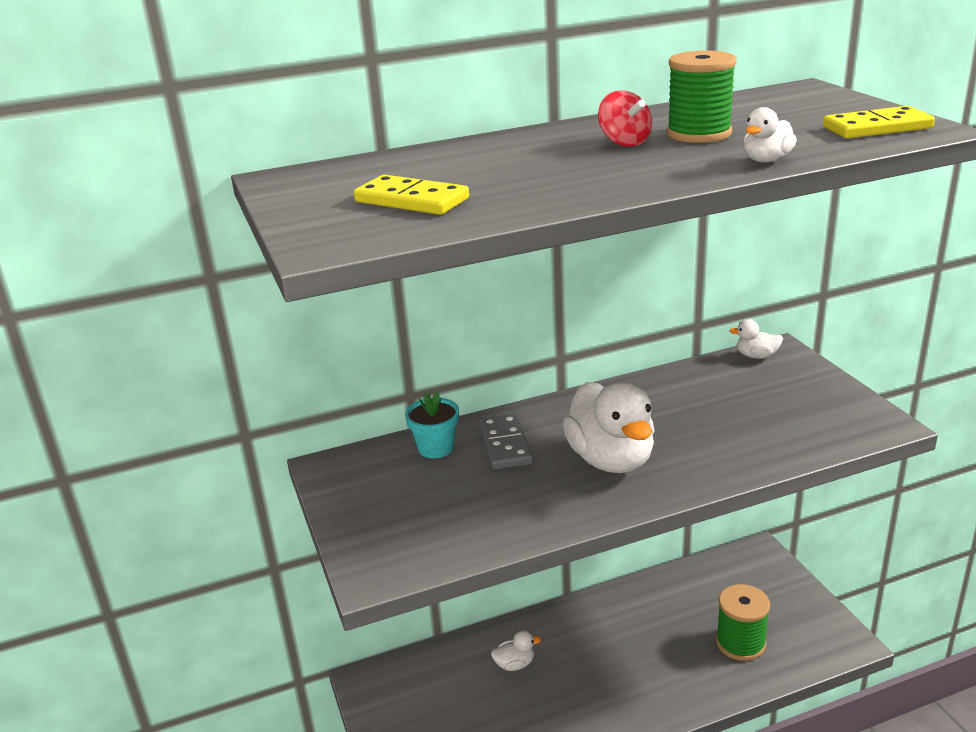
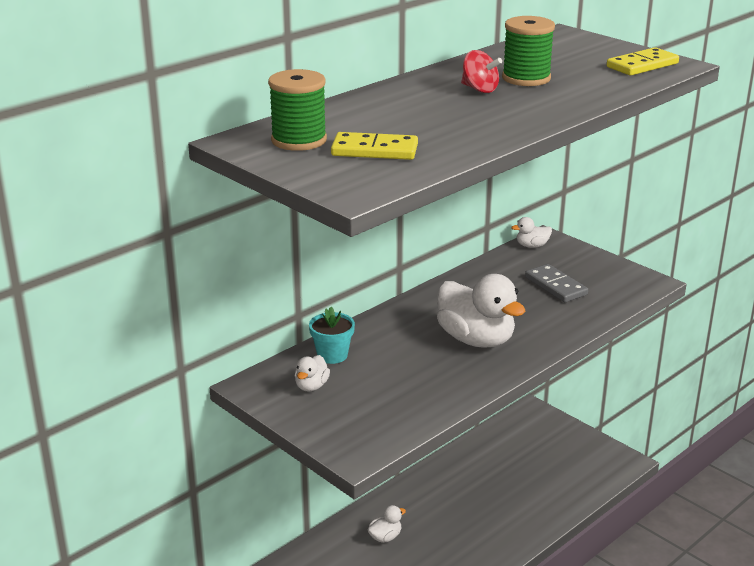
camera: 25 degrees left, 0 degrees up
(505, 445) = (387, 343): grey domino -> grey domino (555, 286)
(740, 643) = (550, 480): green spool -> green spool (299, 140)
(766, 160) = (594, 97): white duck -> white duck (311, 386)

